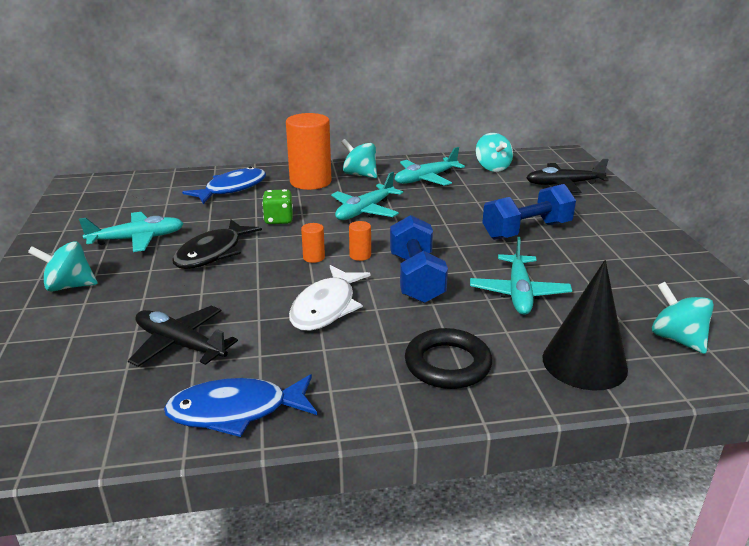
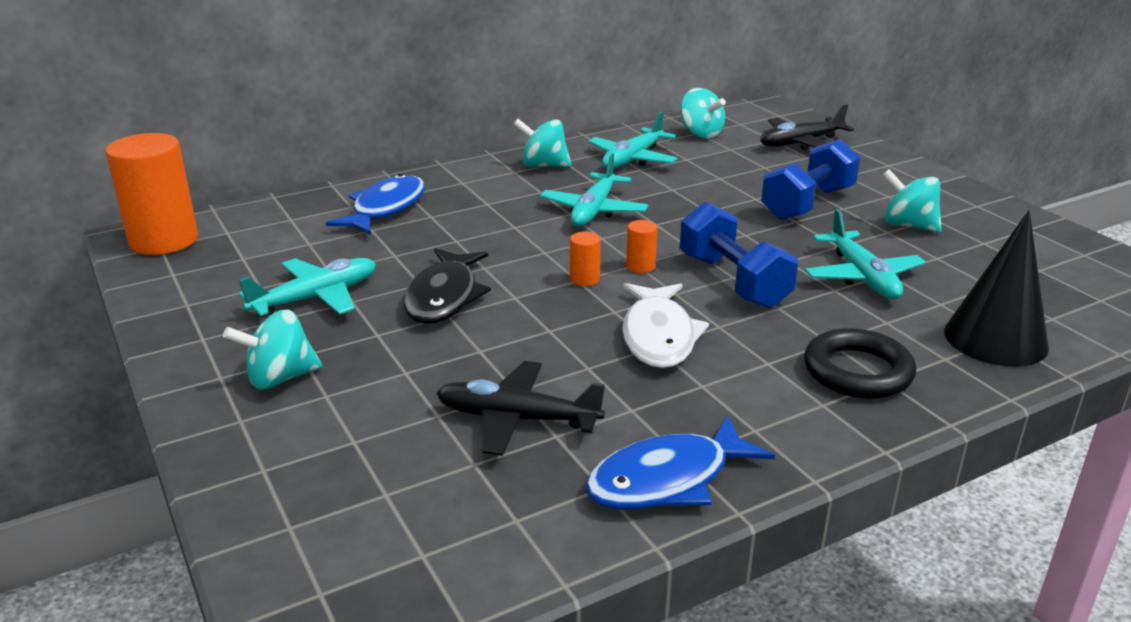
camera: 20 degrees left, 0 degrees up
(278, 220) = (492, 239): green dice -> none
(310, 182) = (486, 184): orange cylinder -> orange cylinder (164, 241)
(676, 339) = (1061, 295): turquoise spinning top -> turquoise spinning top (908, 225)

